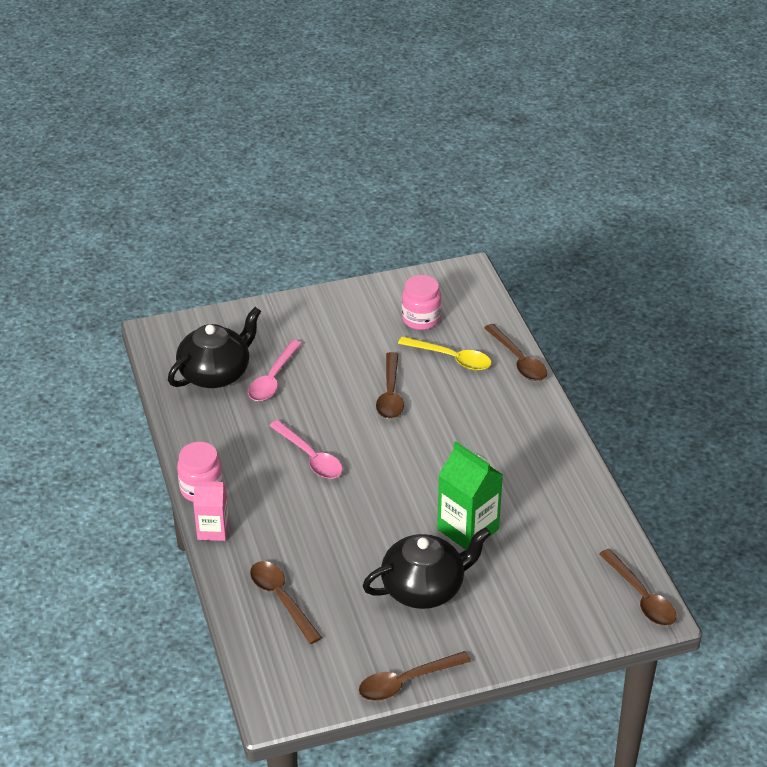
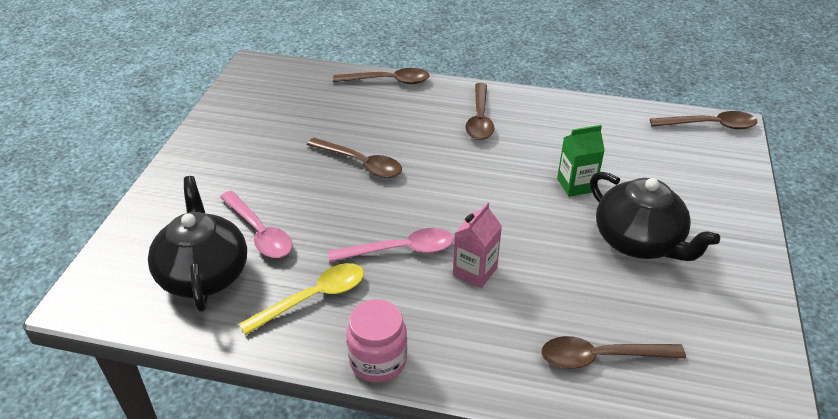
camera: 60 degrees left, 0 degrees up
(213, 530) = (453, 376): pink carton -> pink carton (475, 271)
(405, 682) = (765, 304): brown spoon -> brown spoon (479, 119)
(421, 319) = (282, 110): pink jar -> none
(424, 588) = (638, 241): black teapot -> black teapot turned 135 degrees clockwise
(451, 358) = (350, 112): yellow spoon -> yellow spoon (314, 298)
(468, 529) = (576, 185): green carton -> green carton, size x0.64

